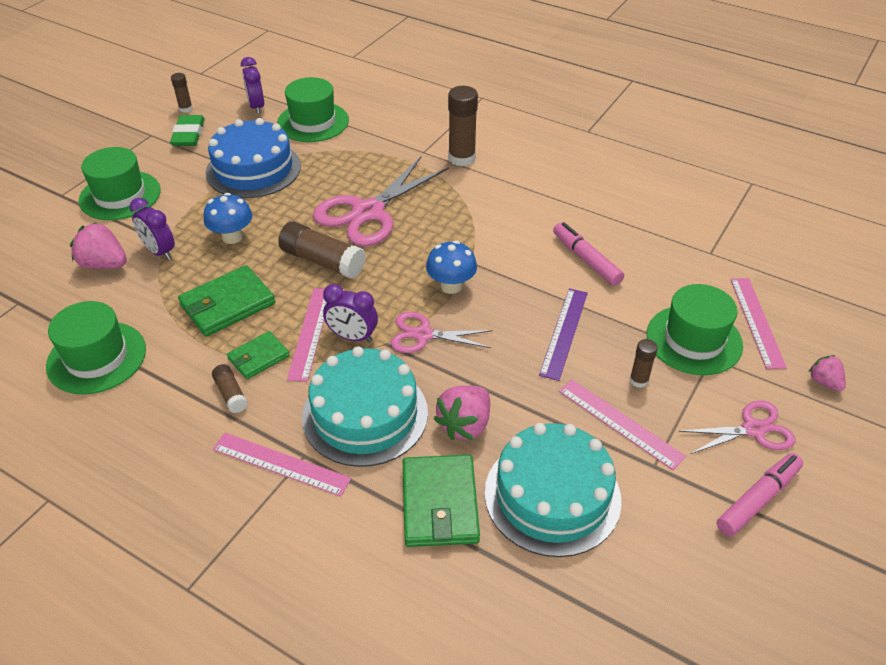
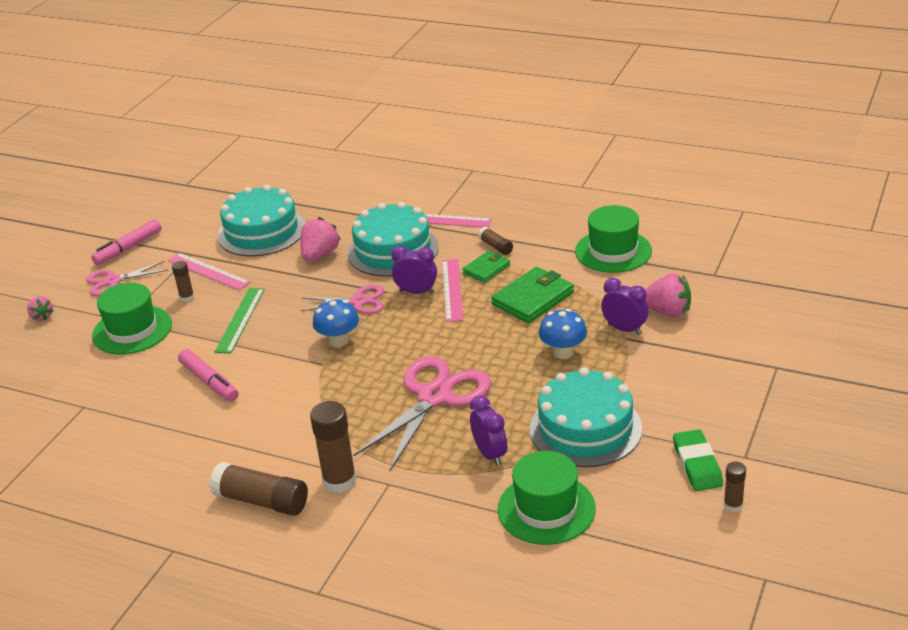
camera: 175 degrees right, 10 degrees down
(120, 195) = (712, 376): green hat -> none
(253, 169) = (585, 428): blue cake -> turquoise cake
(256, 107) = (637, 523): purple clock -> purple clock (490, 454)
(322, 261) = (464, 344): brown glue stick -> brown glue stick (262, 501)
(439, 504) = (334, 218): green wallet -> none
(564, 332) = (240, 320): purple ruler -> green ruler
(756, 321) = (71, 351): pink ruler -> none

